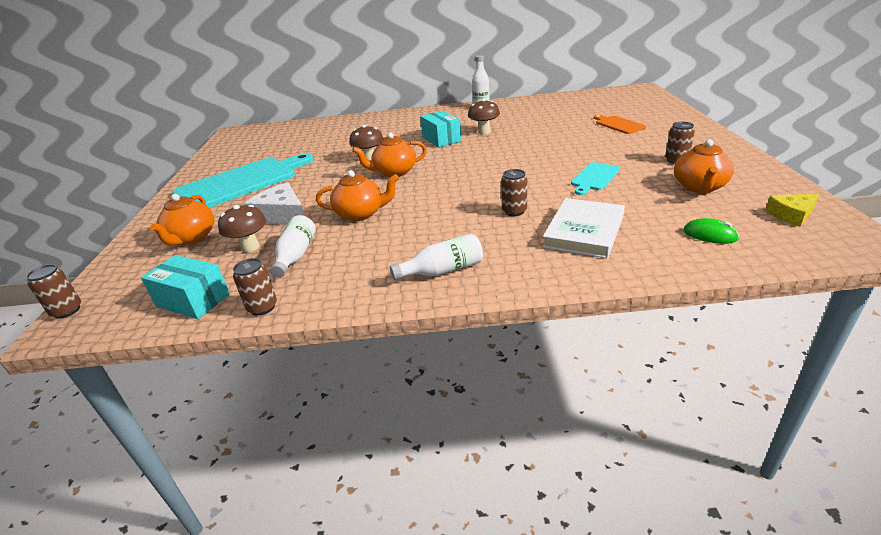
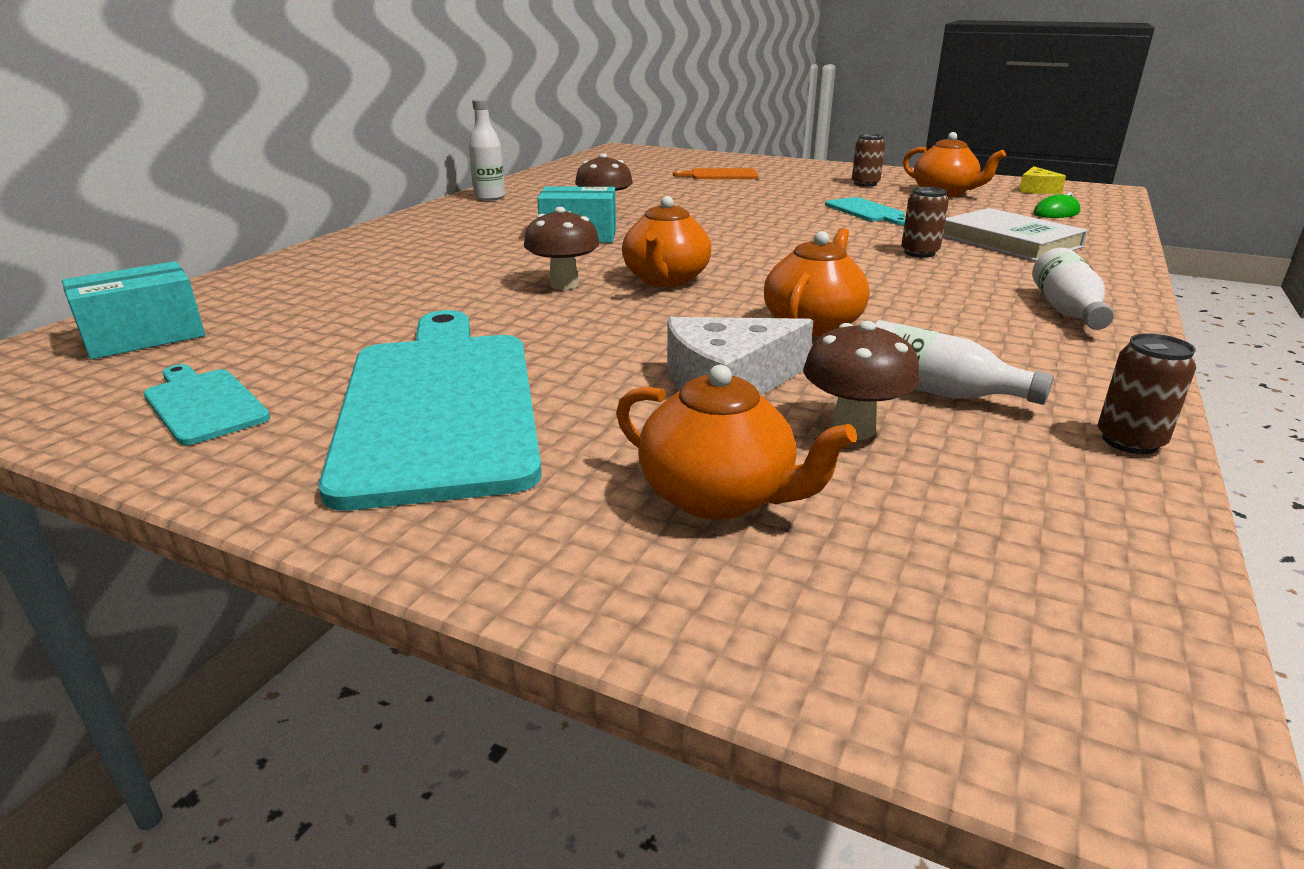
camera: 65 degrees left, 5 degrees down
(67, 311) = (1043, 753): brown can -> none
(193, 300) = (1070, 513): turquoise box -> turquoise box (144, 337)
(229, 158) = (203, 404): none -> turquoise cutting board

